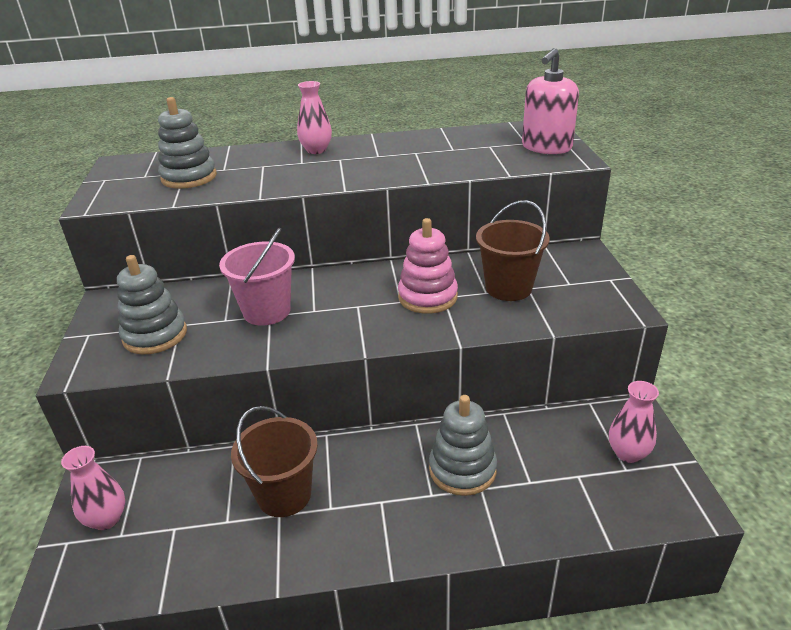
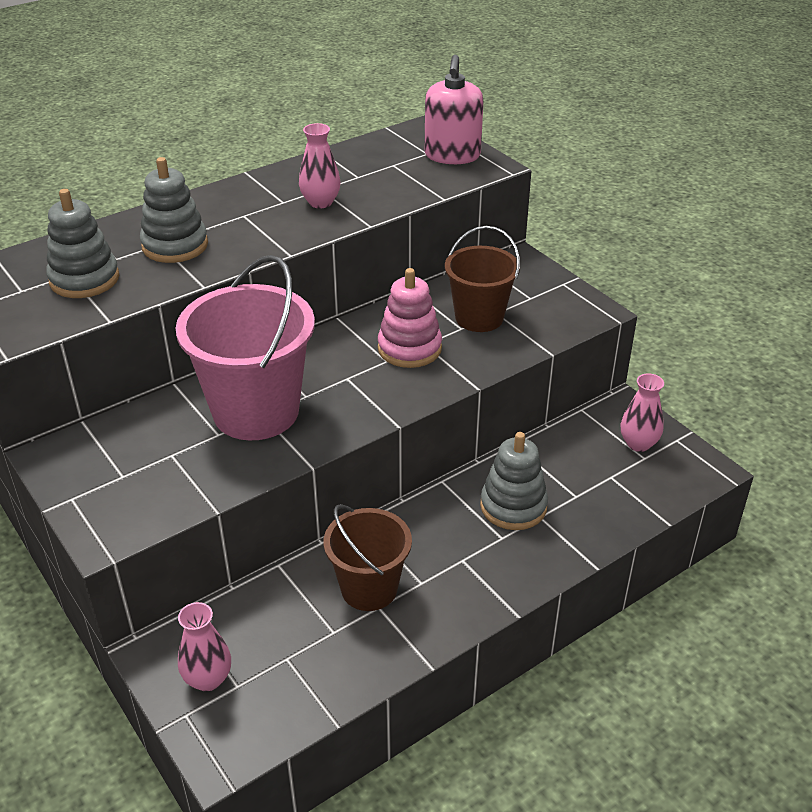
camera: 30 degrees left, 5 degrees up
(155, 335) = (155, 474): grey stacking toy -> grey stacking toy (175, 245)
(267, 311) = (256, 411): pink bucket -> pink bucket, size x1.59
(316, 150) = (203, 209): pink vase -> pink vase (320, 202)

